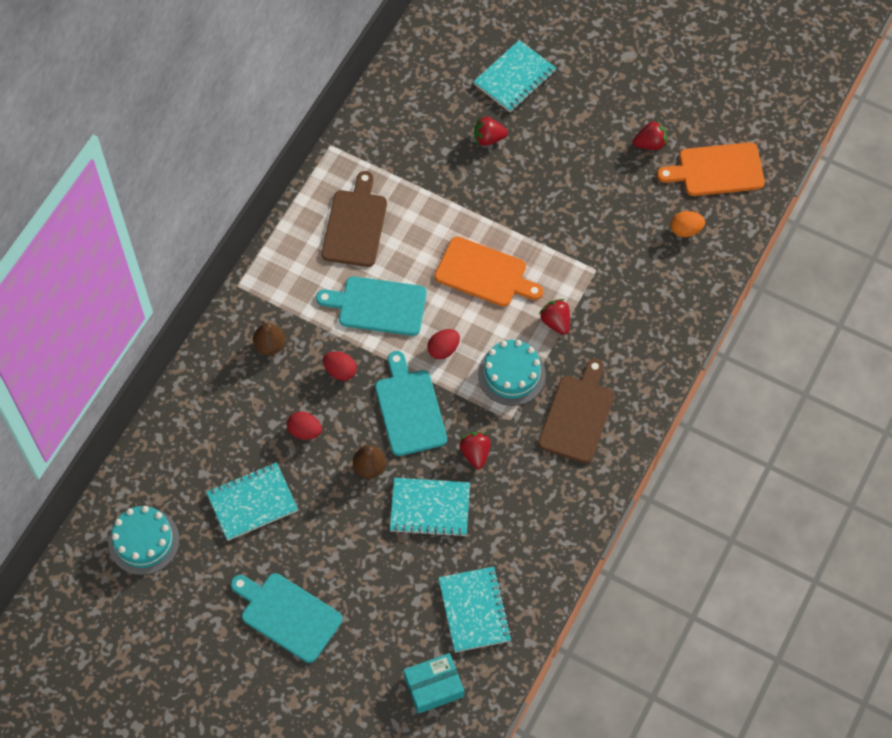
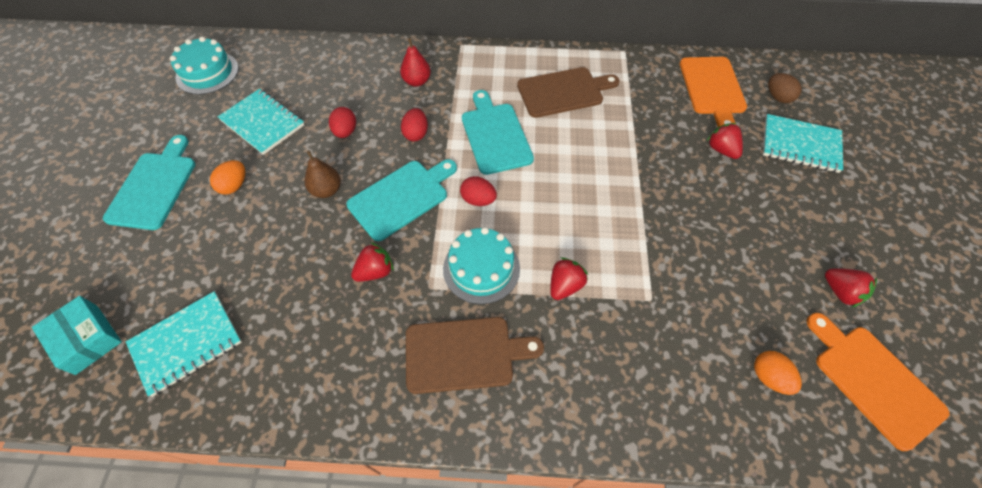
camera: 65 degrees right, 5 degrees down
(270, 346) = (417, 81): brown pear -> red pear
(323, 544) = (234, 185): none -> orange egg
(430, 508) = (298, 255): turquoise notebook -> none
(456, 58) = (778, 97): none -> brown egg
(484, 273) = (579, 201): orange cutting board -> orange cutting board (712, 88)

